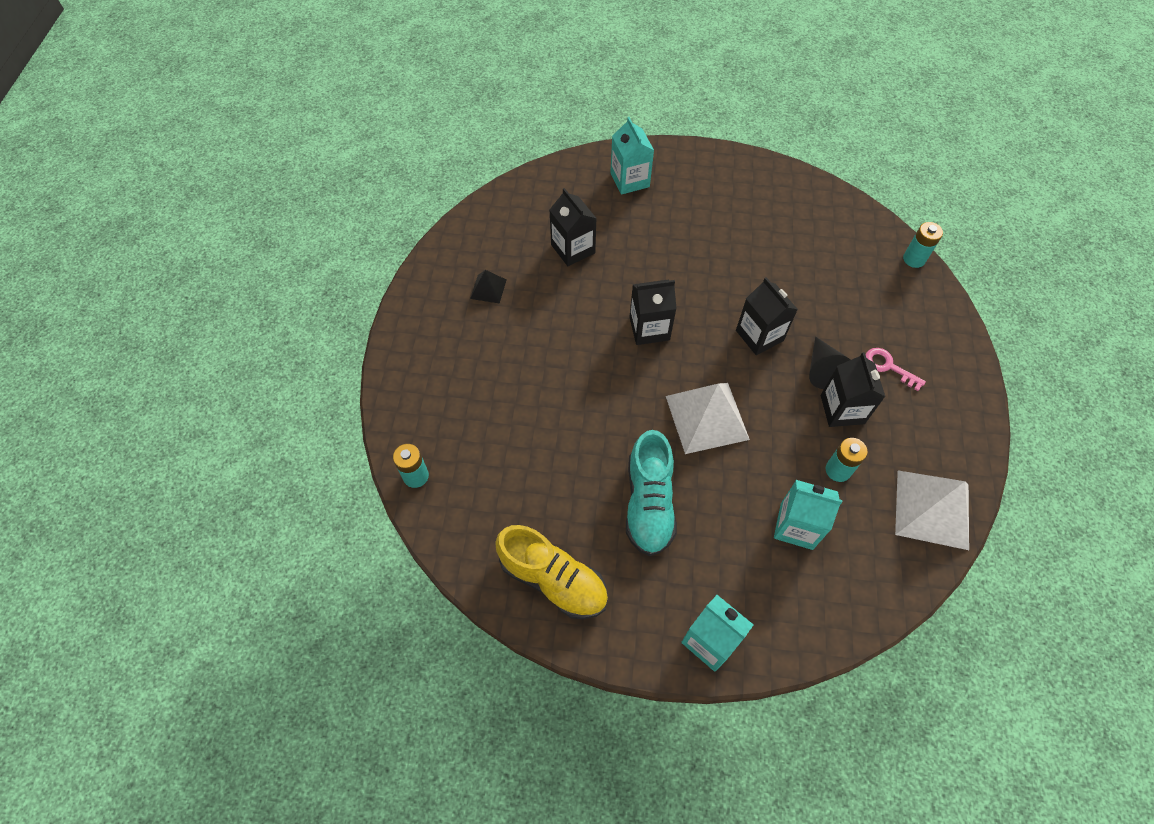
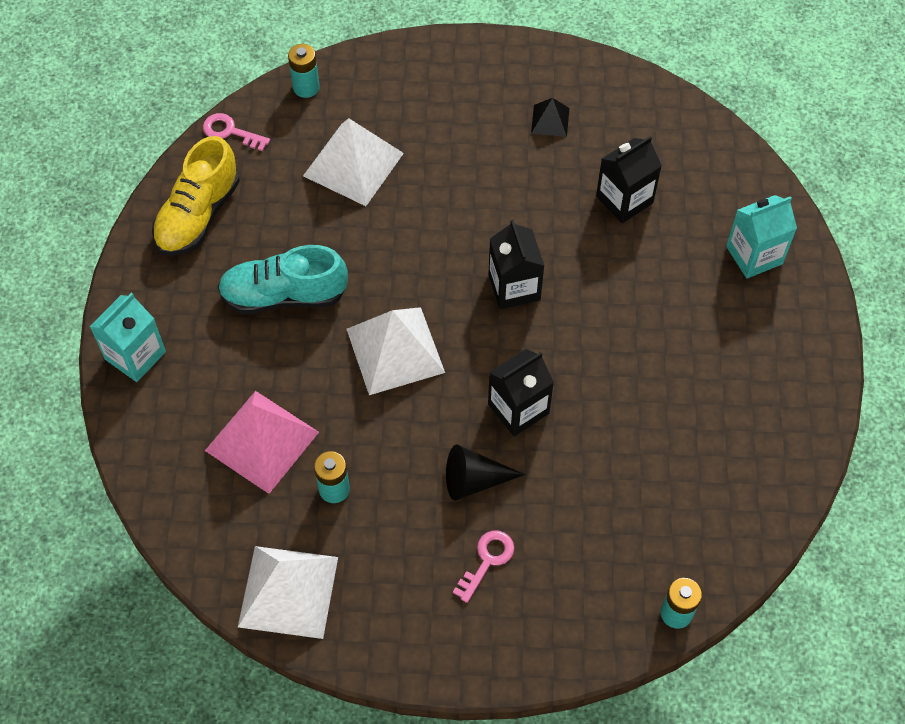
camera: 85 degrees right, 0 degrees up
(457, 547) = (230, 132): none -> pink key
(512, 439) = (353, 164): none -> white pyramid
(796, 526) = (262, 441): turquoise carton -> pink pyramid
(842, 409) = (418, 499): black carton -> none

